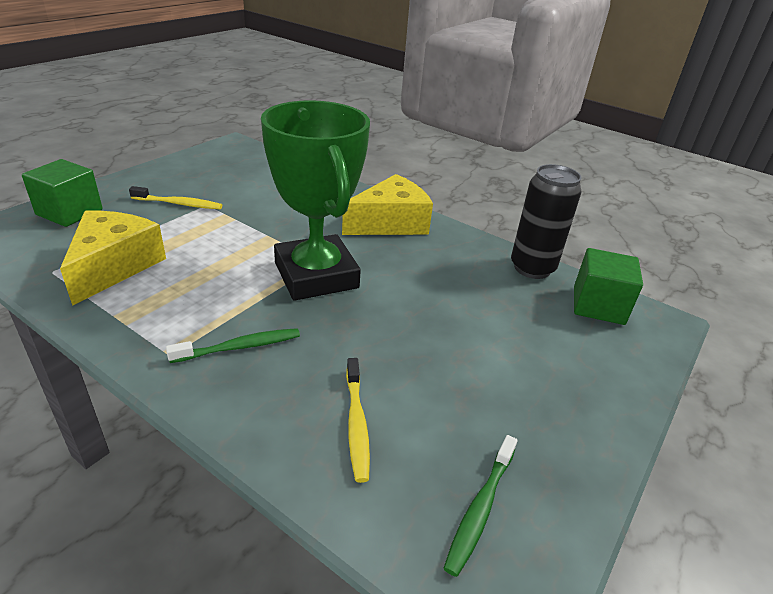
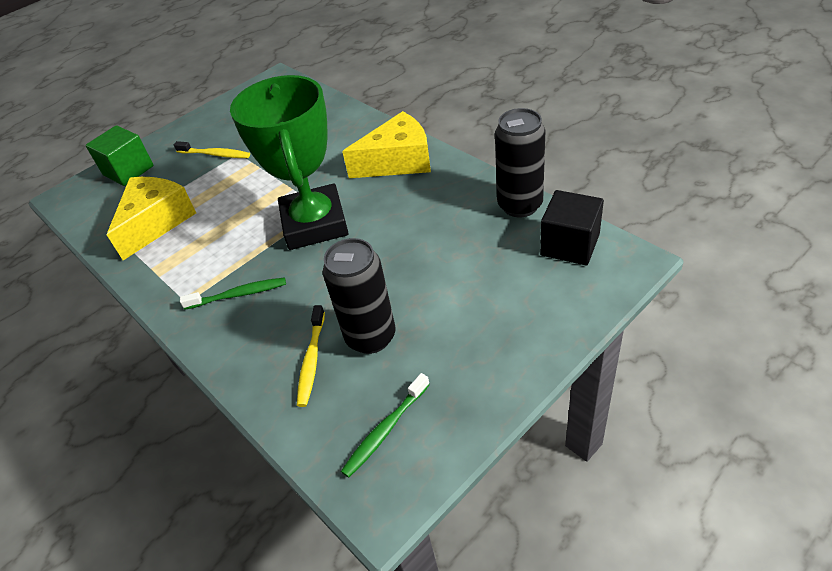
camera: 20 degrees right, 10 degrees up
(422, 396) = (371, 337): none -> black can
(598, 305) = (570, 245): green cube -> black cube

